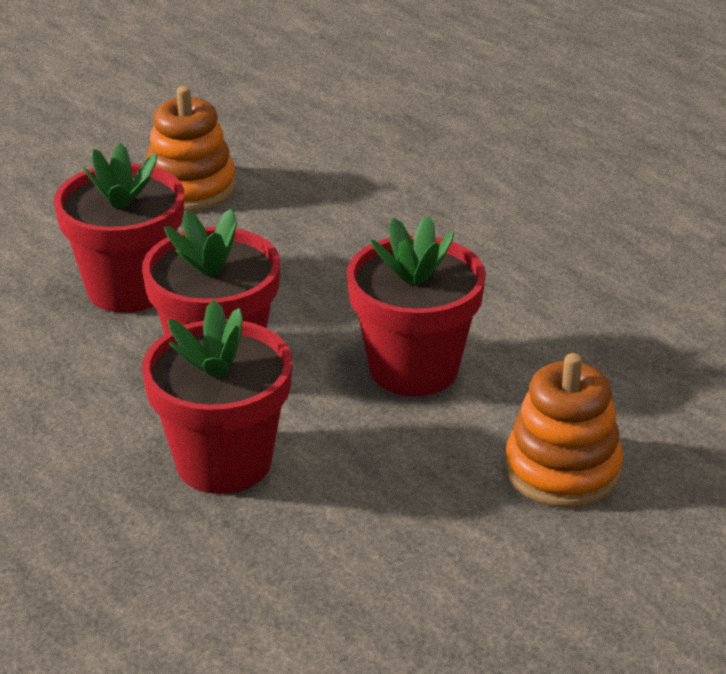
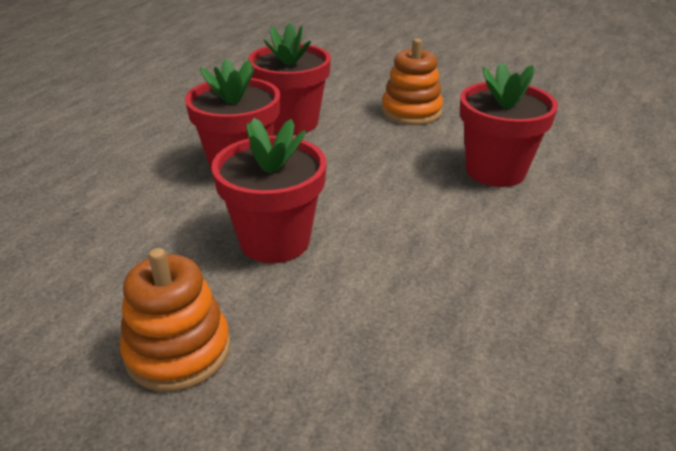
camera: 65 degrees right, 0 degrees up
(223, 462) = (136, 196): red flower pot -> red flower pot (495, 171)

